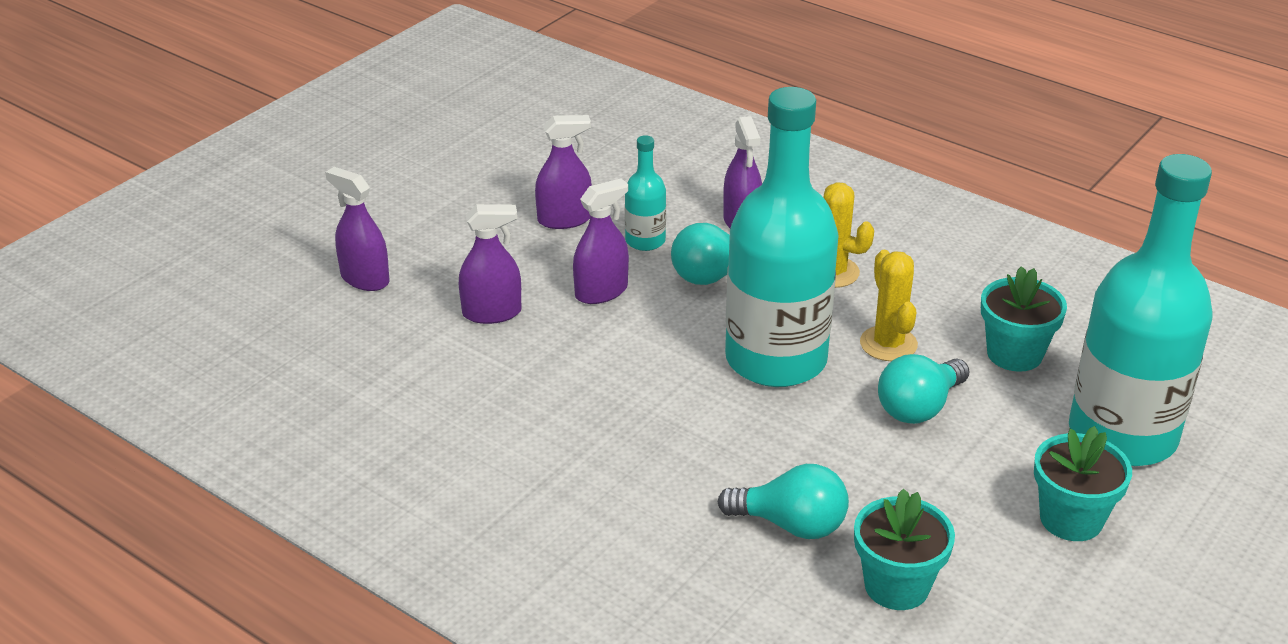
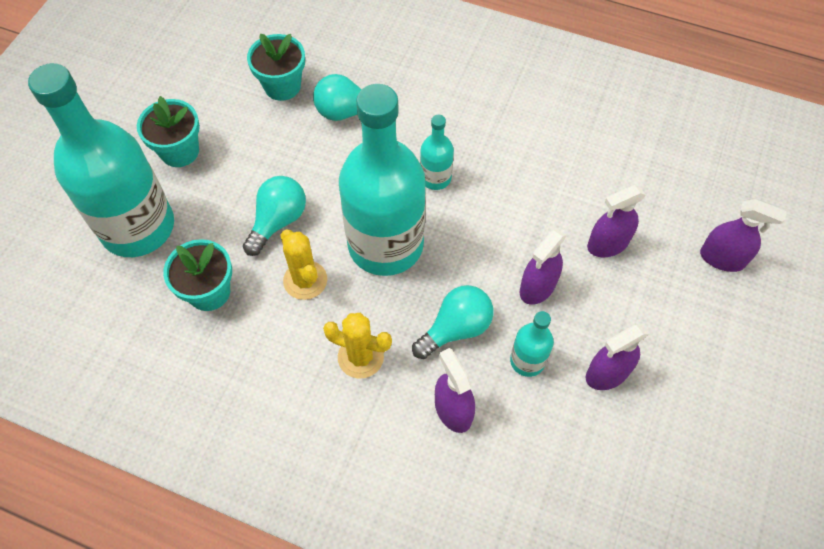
camera: 165 degrees right, 25 degrees up
(683, 416) = (435, 178): none -> turquoise bottle

